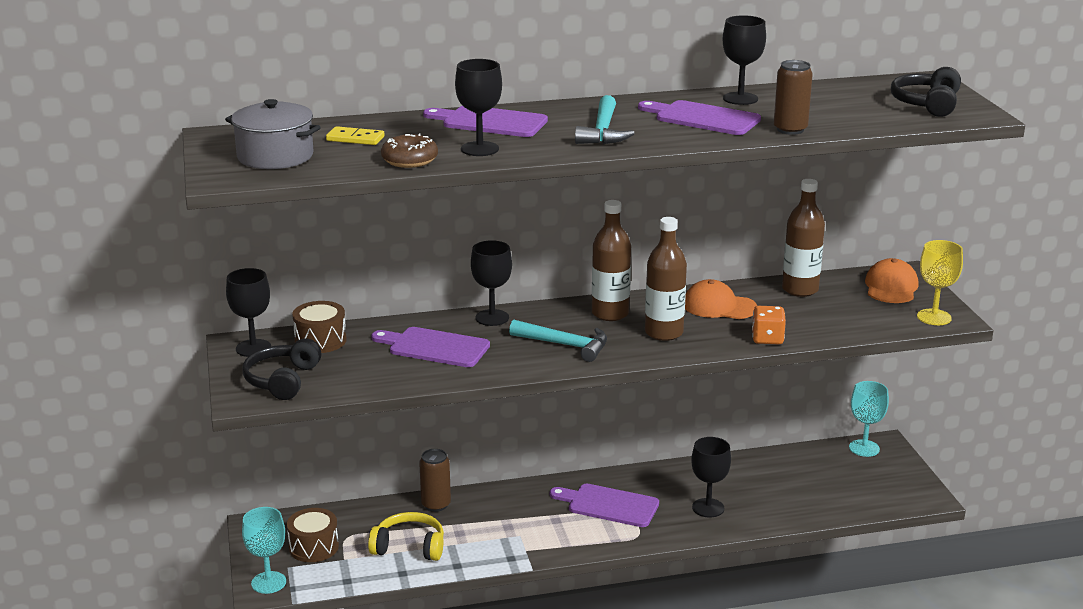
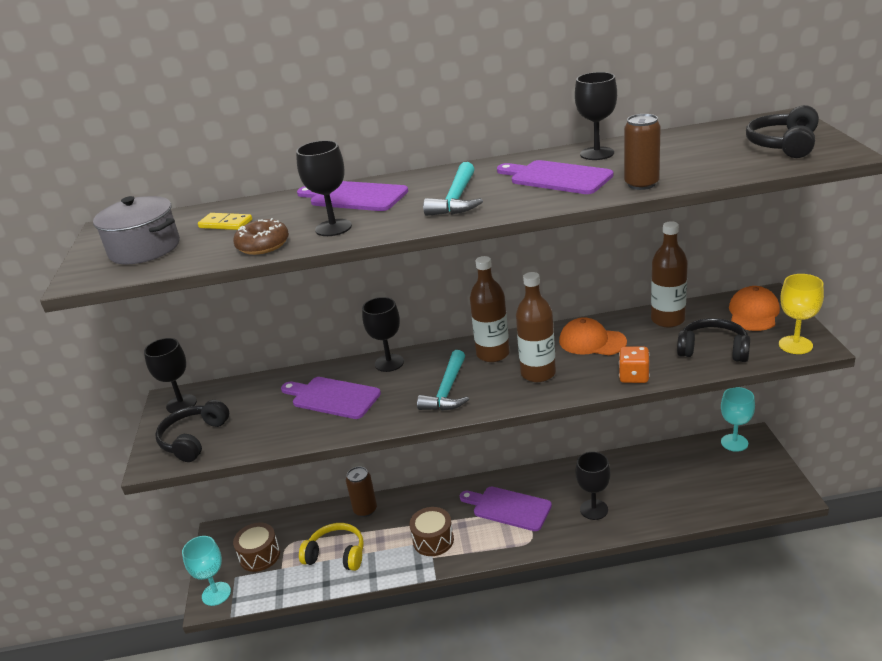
camera: 10 degrees right, 5 degrees up
(320, 340) = (239, 394): brown drum -> brown drum (433, 540)
(565, 345) = (447, 391): turquoise hammer -> turquoise hammer turned 75 degrees clockwise
(849, 318) = (713, 350): none -> black headphones

